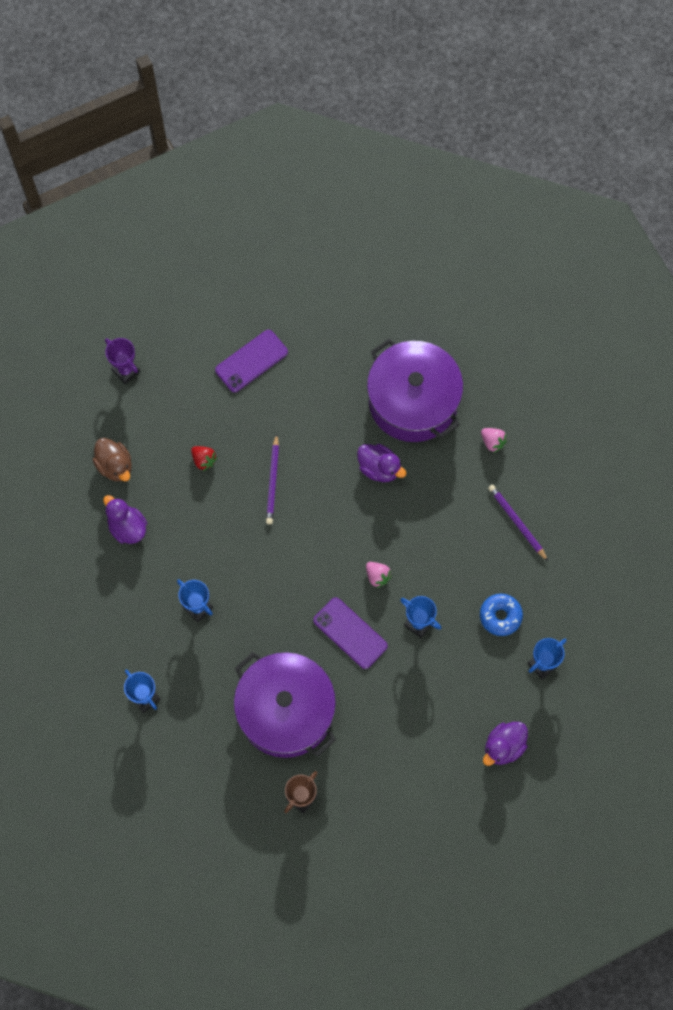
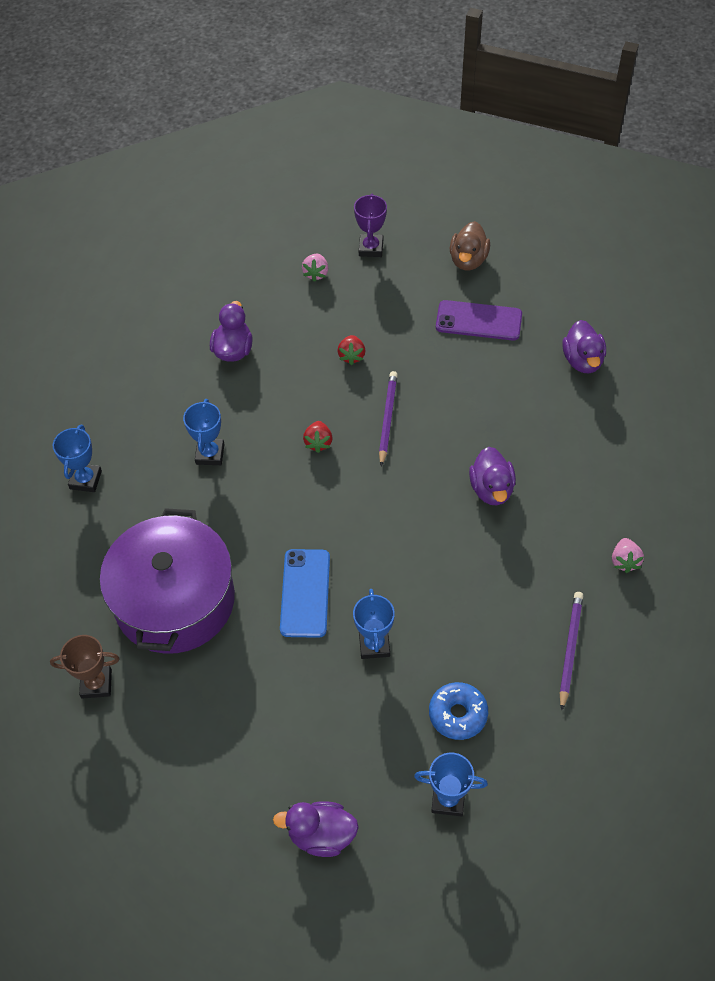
camera: 50 degrees right, 15 degrees down
(115, 466) = (279, 302): brown duck -> brown duck (468, 260)
(251, 537) = (318, 442): none -> red strawberry
(273, 481) = (387, 419): purple pencil -> purple pencil turned 135 degrees clockwise
(340, 331) = (582, 361): none -> purple duck
(350, 633) = (305, 593): purple phone -> blue phone
(377, 576) = (385, 571): pink strawberry -> pink strawberry (316, 273)
(413, 401) = (585, 464): purple pot -> none

